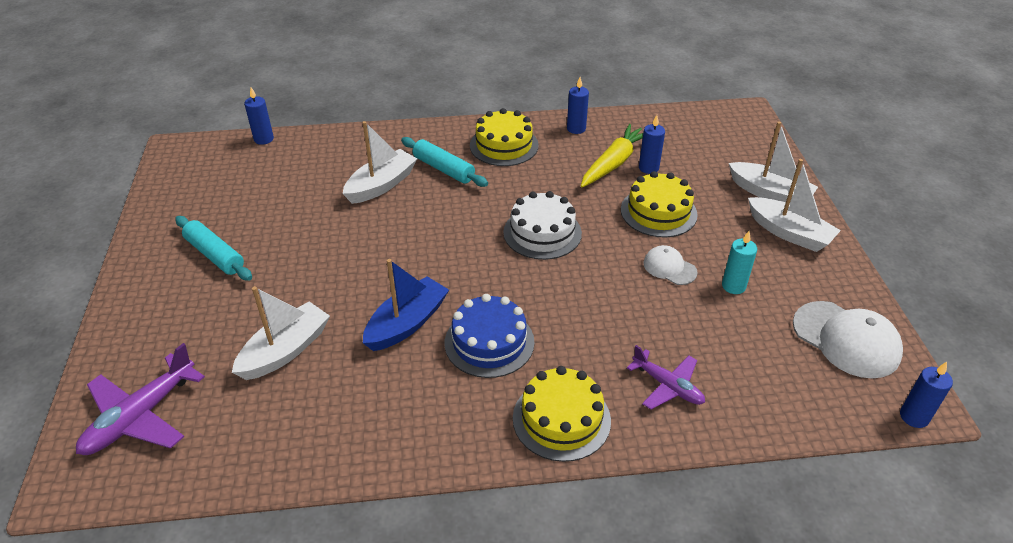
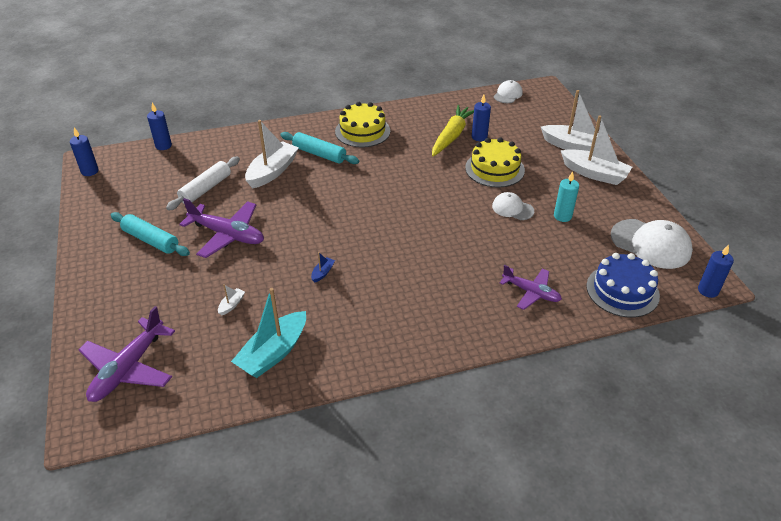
camera: 10 degrees left, 0 degrees up
(285, 350) = (231, 305): white boat -> white boat, size x0.42
(297, 198) = (206, 189): none -> white rolling pin
(306, 259) = (227, 235): none -> purple plane
(318, 422) = (273, 353): none -> turquoise boat
(407, 323) = (322, 273): blue boat -> blue boat, size x0.42
(489, 342) = (390, 278): blue cake -> blue cake (622, 290)
(542, 233) = (410, 194): white cake -> none
(561, 419) = (459, 326): yellow cake -> none
(576, 129) = (416, 113): blue candle -> blue candle (90, 171)
(698, 116) = (508, 94): none -> white cap

